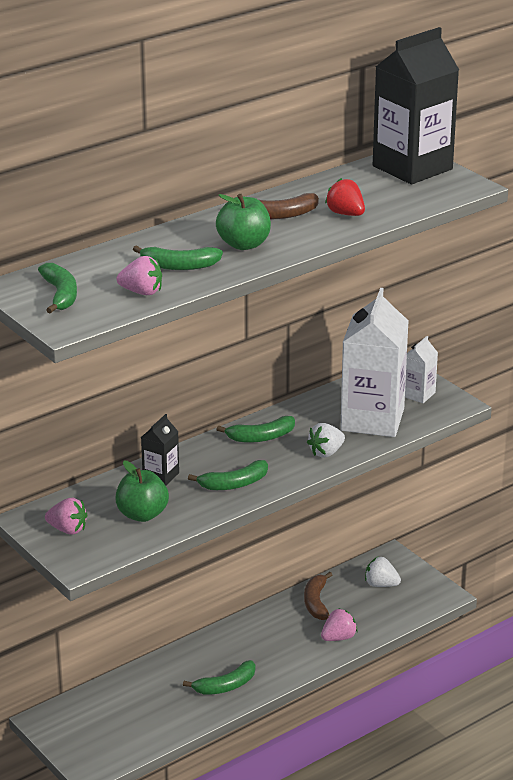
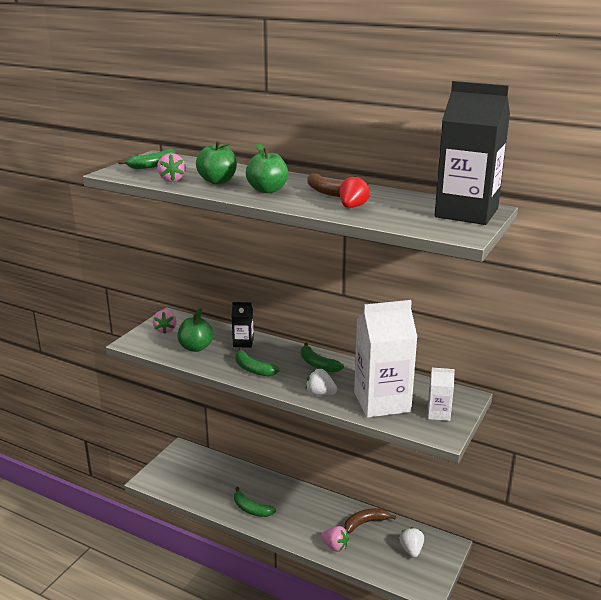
camera: 65 degrees right, 5 degrees down
(179, 266) = (217, 181): green banana -> green apple

